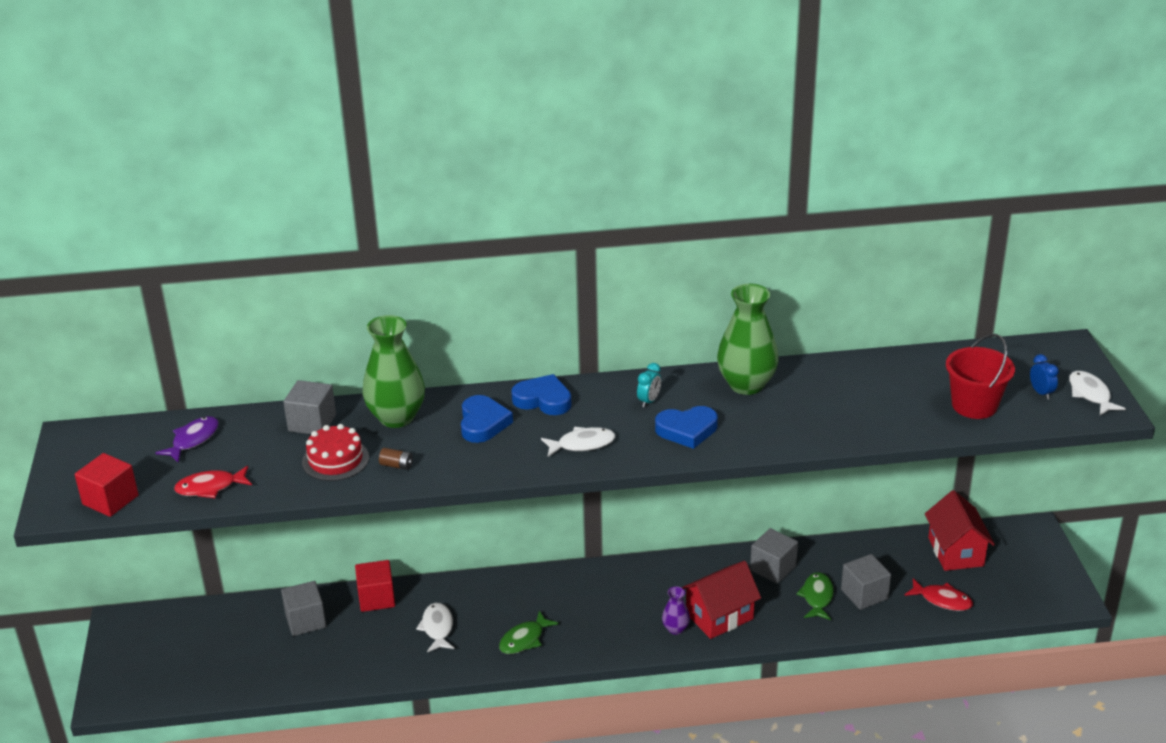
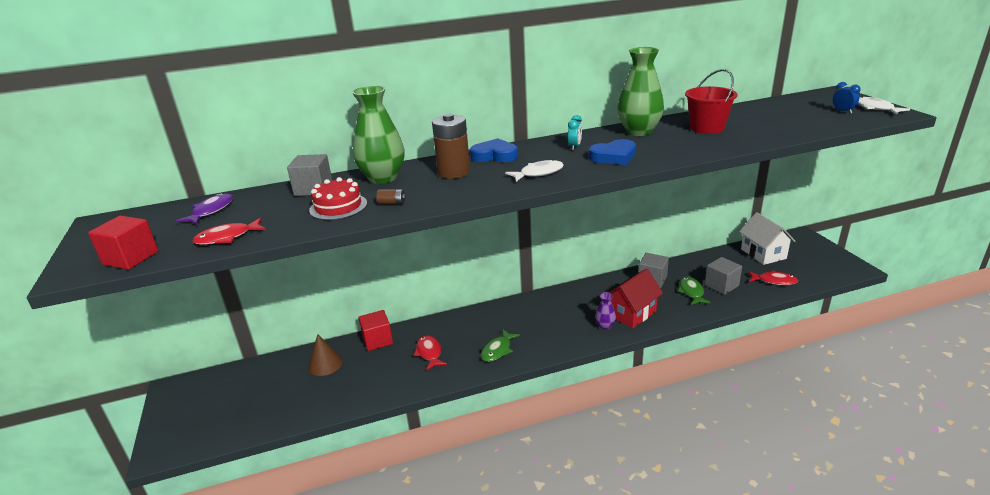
camera: 10 degrees left, 5 degrees down
(305, 621) = (325, 364): grey cube -> brown cone
(437, 628) = (429, 353): white fish -> red fish
(483, 423) = (454, 172): blue heart -> brown battery
(955, 552) = (763, 254): red house -> white house
(974, 405) = (805, 121): red bucket -> red bucket (707, 128)

